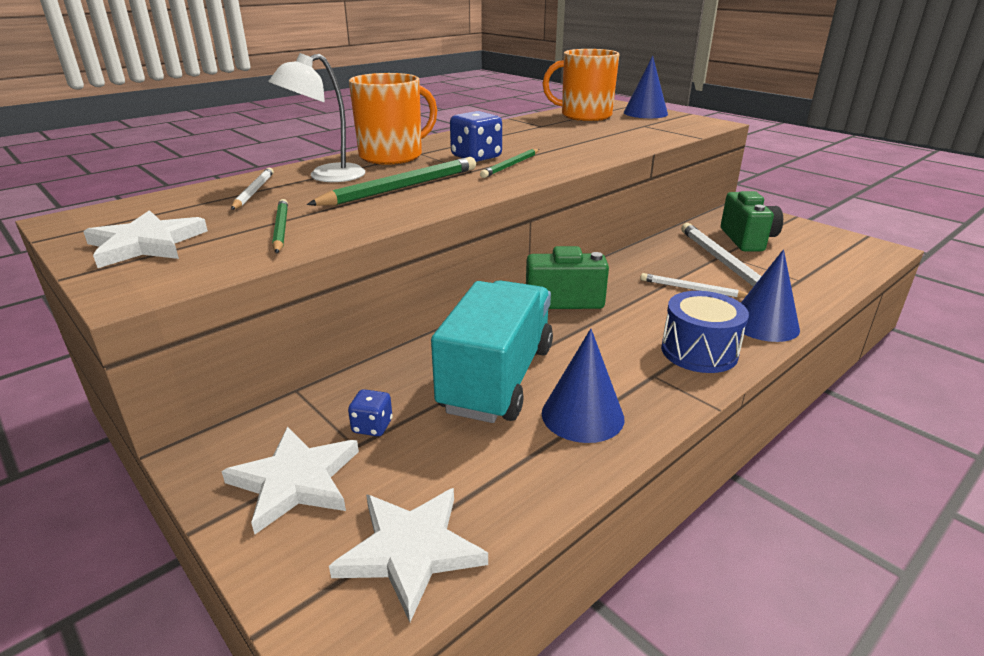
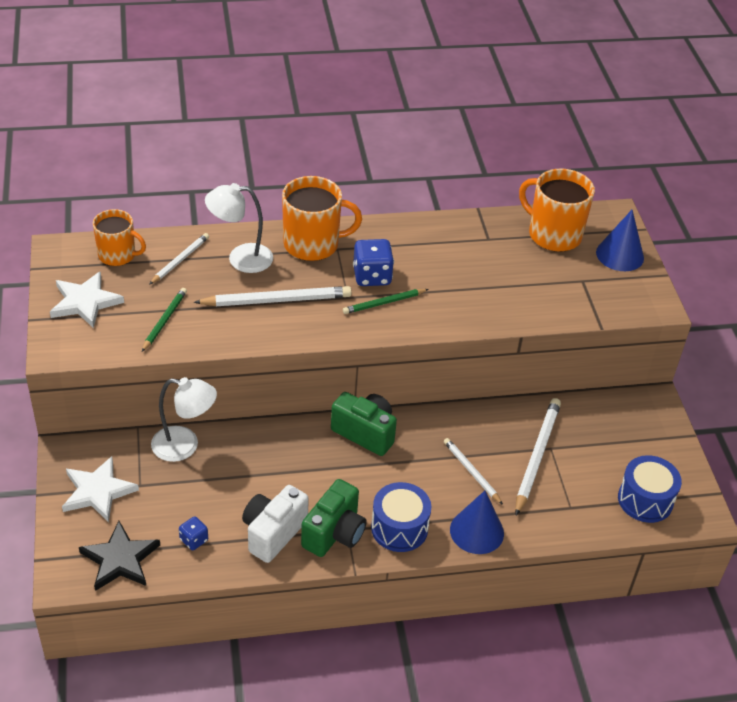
camera: 30 degrees right, 15 degrees up
(164, 205) = (118, 255): none -> orange mug
(372, 426) = (157, 477): blue dice -> blue dice (194, 540)
(378, 383) = (185, 446): none -> white lamp
(401, 187) = (276, 300): green pencil -> white pencil
(410, 550) = (120, 559): white star -> black star
(497, 378) = (253, 479): turquoise truck -> none
(582, 415) = (273, 533): blue cone -> white camera
(747, 240) = (597, 442): green camera -> green camera (334, 533)
(836, 256) = (645, 500): none -> blue drum

